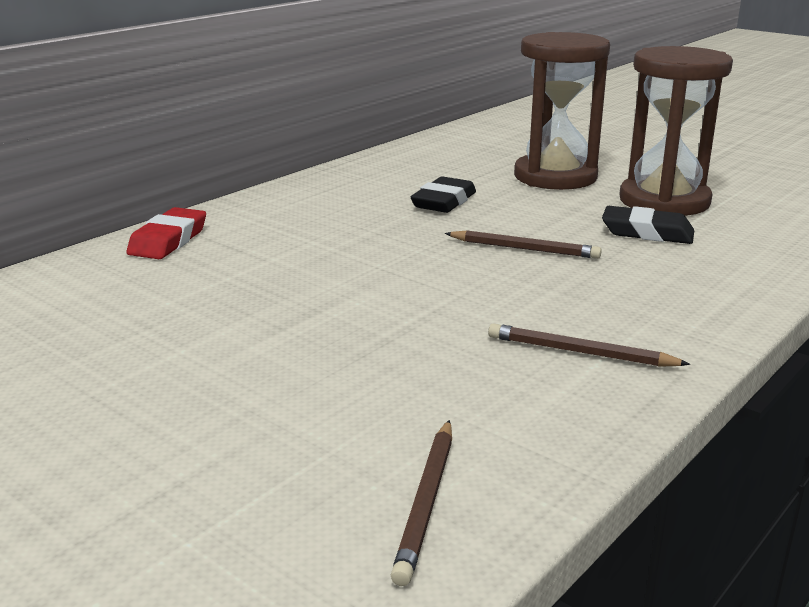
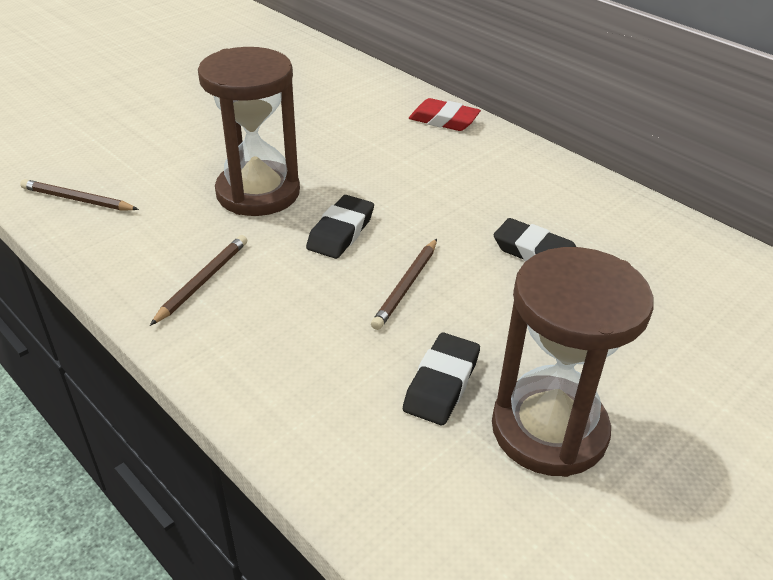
camera: 95 degrees right, 15 degrees up
(443, 283) = (341, 232): none -> black eraser
(555, 177) = (634, 348): brown hourglass -> brown hourglass (258, 193)

